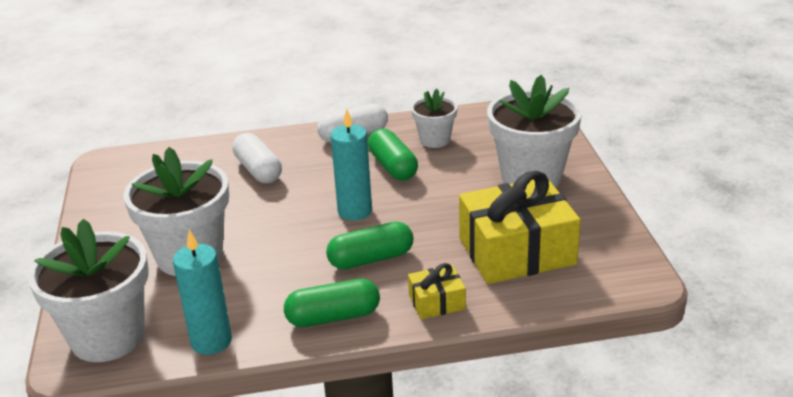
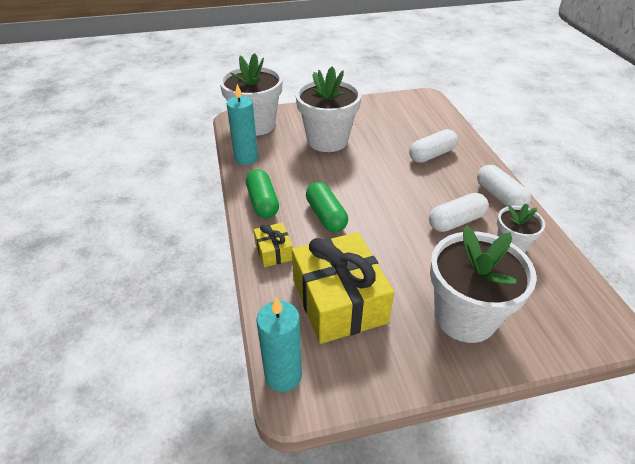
camera: 85 degrees right, 10 degrees up
(355, 211) = (386, 204): turquoise candle -> turquoise candle (283, 375)
(393, 166) = (456, 221): green capsule -> white capsule

